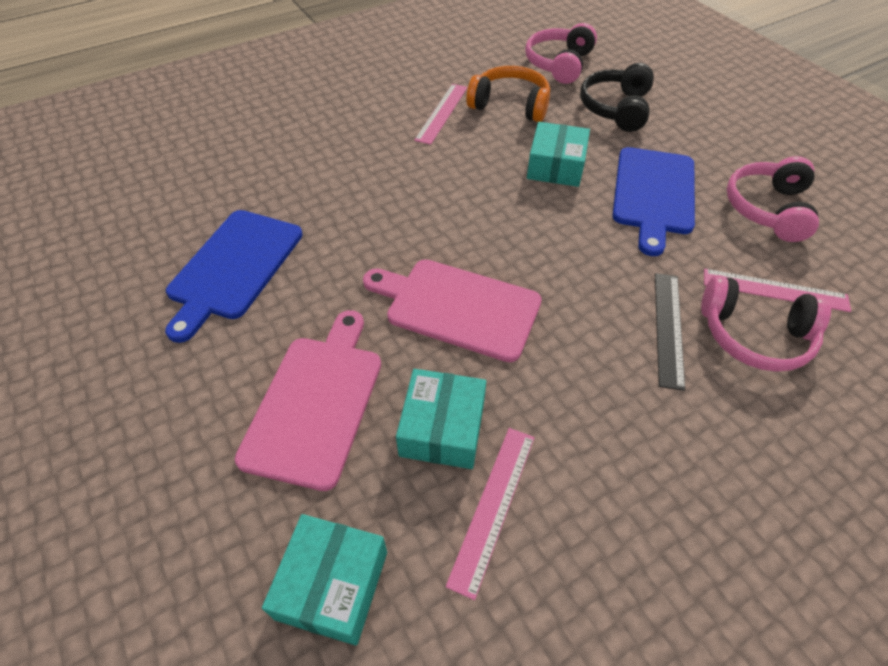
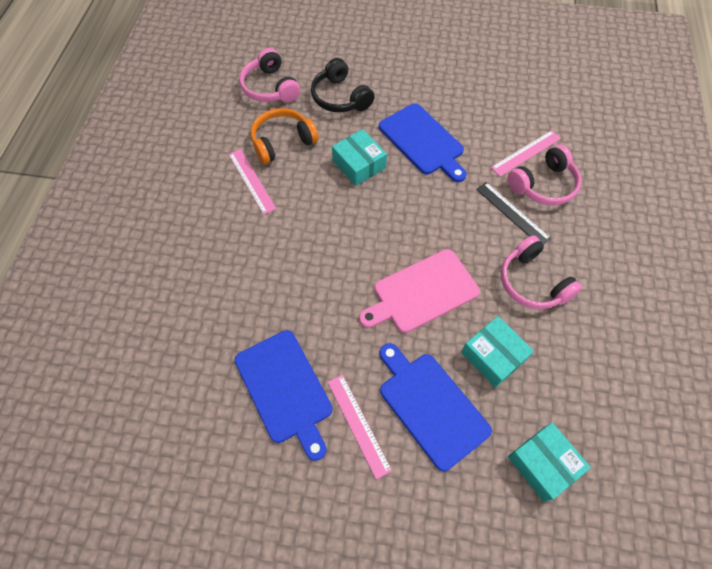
camera: 50 degrees left, 10 degrees up
(316, 402) = (430, 405): pink cutting board -> blue cutting board
(493, 506) = (552, 365): pink ruler -> pink ruler (358, 424)
(768, 209) = (477, 107): pink headphones -> pink headphones (532, 282)

